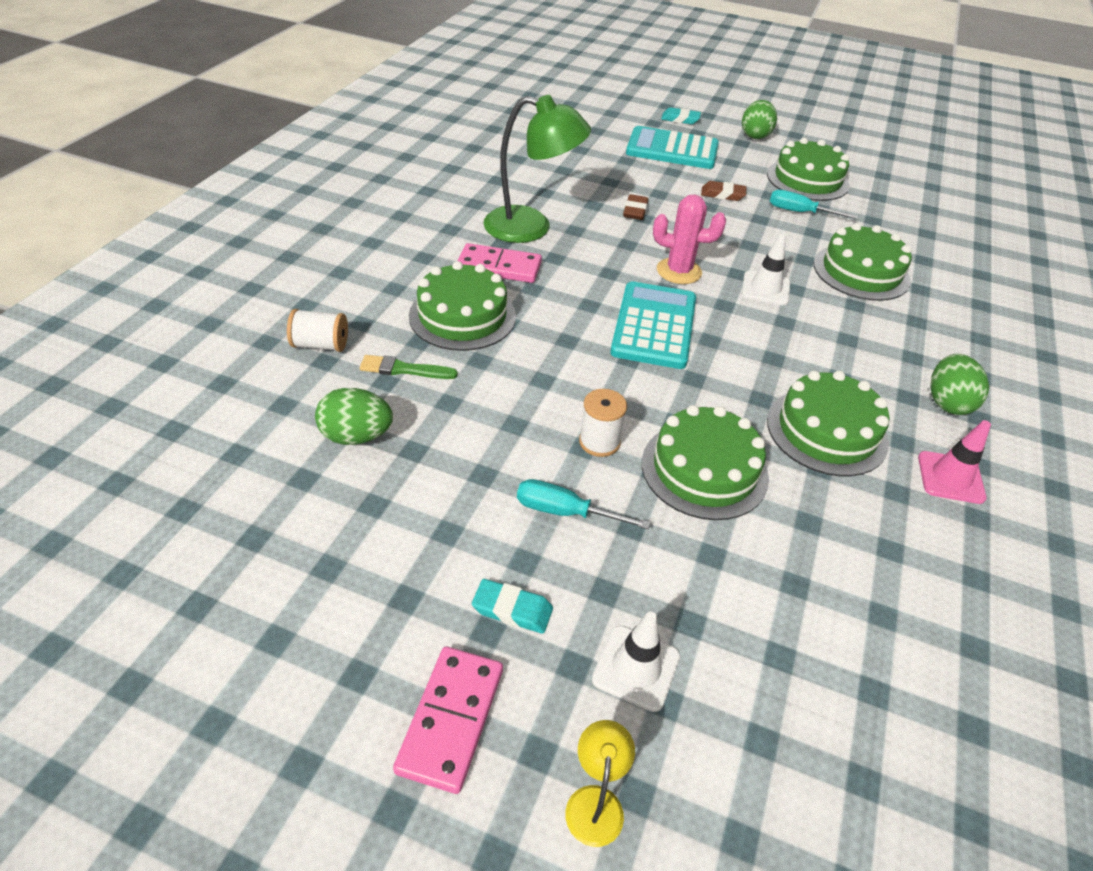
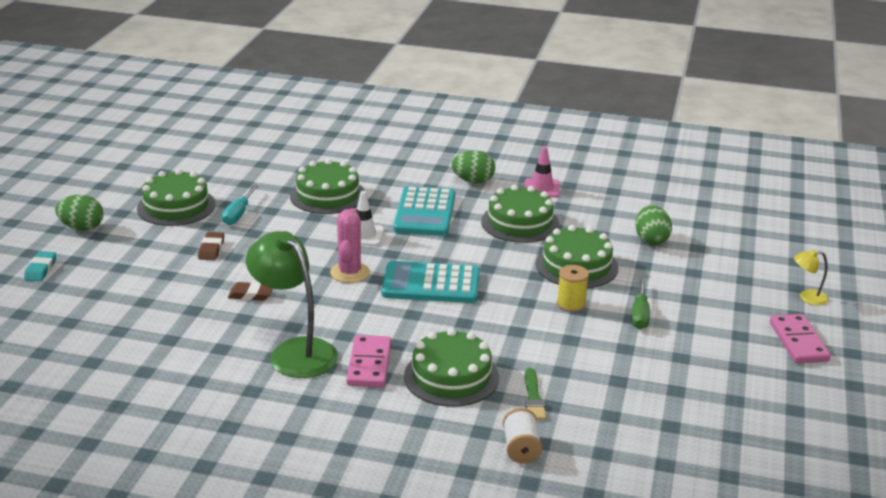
camera: 95 degrees left, 15 degrees down
(356, 436) = (618, 409): green egg -> green egg (651, 240)
(450, 719) = (798, 342): pink domino -> pink domino turned 75 degrees clockwise
(512, 609) = (721, 328): turquoise eraser -> none
(531, 227) = (295, 351): green lamp -> green lamp turned 45 degrees counterclockwise
(565, 512) = (639, 314): turquoise screwdriver -> green screwdriver
(599, 442) = (571, 304): white spool -> yellow spool
(636, 668) = (731, 288): white traffic cone -> none
(672, 149) = (117, 275): turquoise calculator -> turquoise calculator (425, 212)

